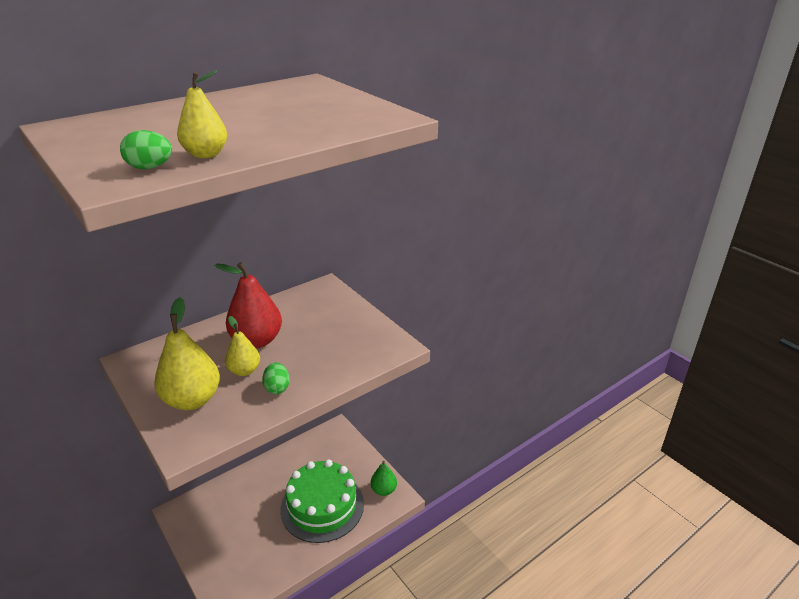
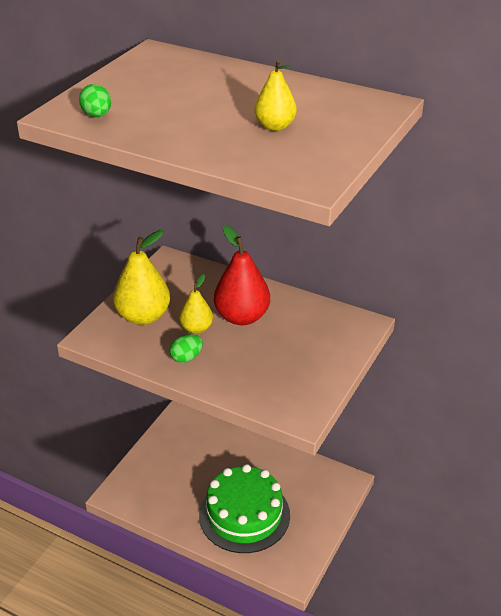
camera: 65 degrees right, 5 degrees up
(206, 154) = (138, 126): yellow pear -> yellow pear (275, 126)
(383, 490) = (294, 558): green pear -> none

